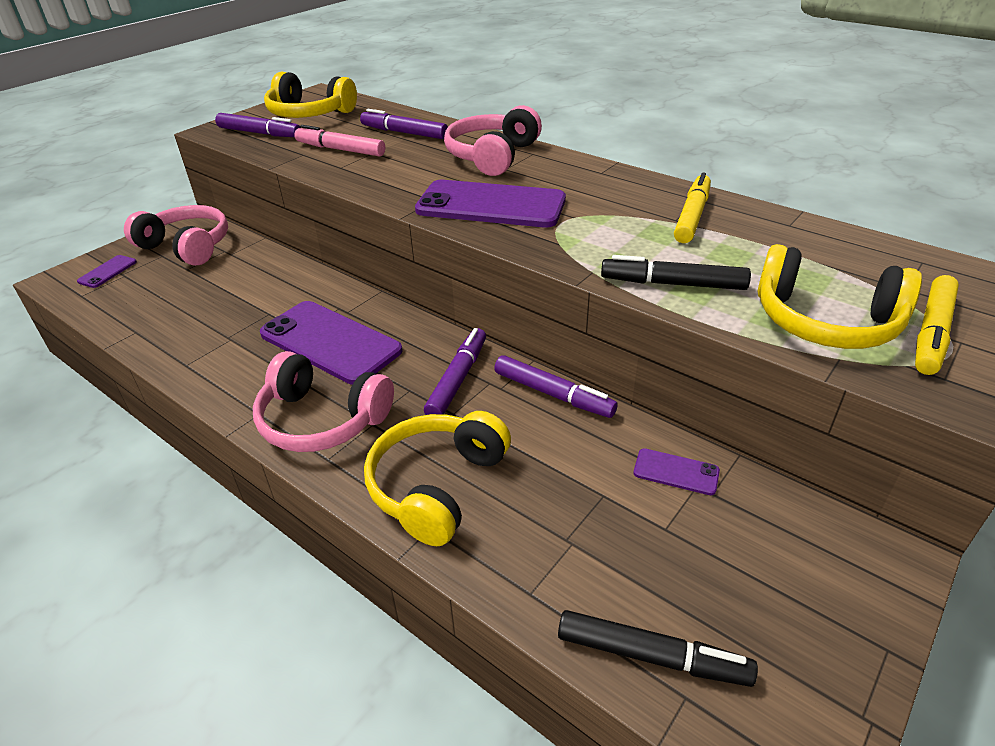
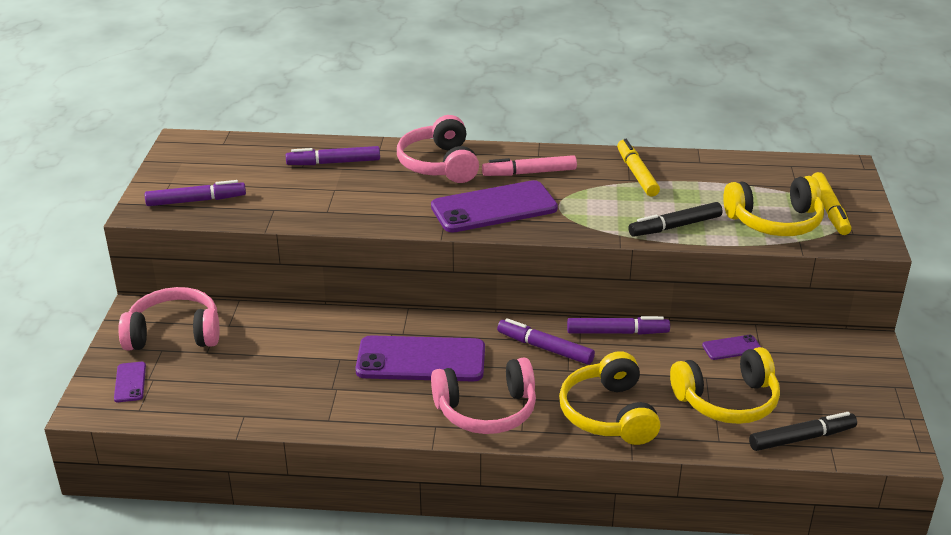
camera: 35 degrees left, 5 degrees down
(309, 114) = (212, 167): yellow headphones -> yellow headphones (727, 401)
(341, 150) = (302, 195): pink marker -> pink marker (530, 173)
(457, 380) = (545, 348): purple marker -> purple marker turned 45 degrees counterclockwise

